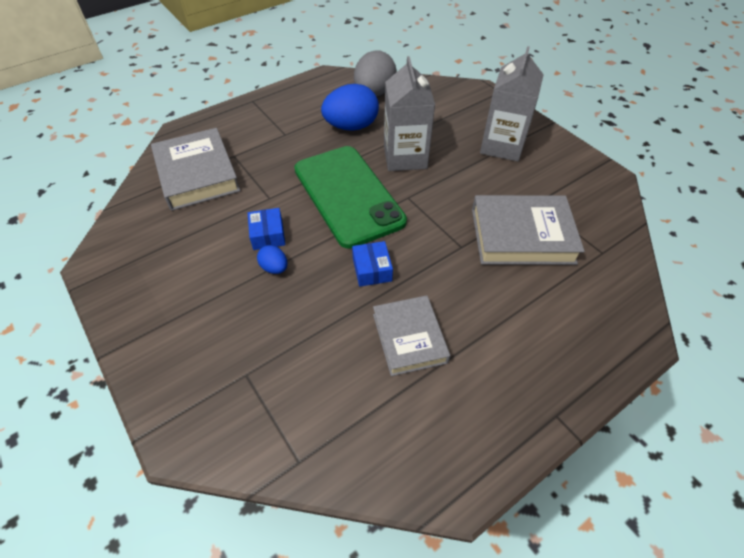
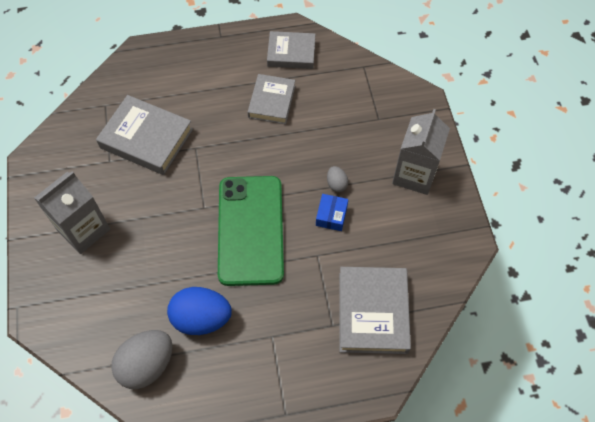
camera: 155 degrees left, 10 degrees up
(274, 268) = (336, 184): blue egg -> grey egg
(372, 269) = (269, 155): blue box -> none
(405, 157) = (177, 253): grey carton -> grey carton (414, 174)
(429, 433) = (291, 53): none -> grey book

